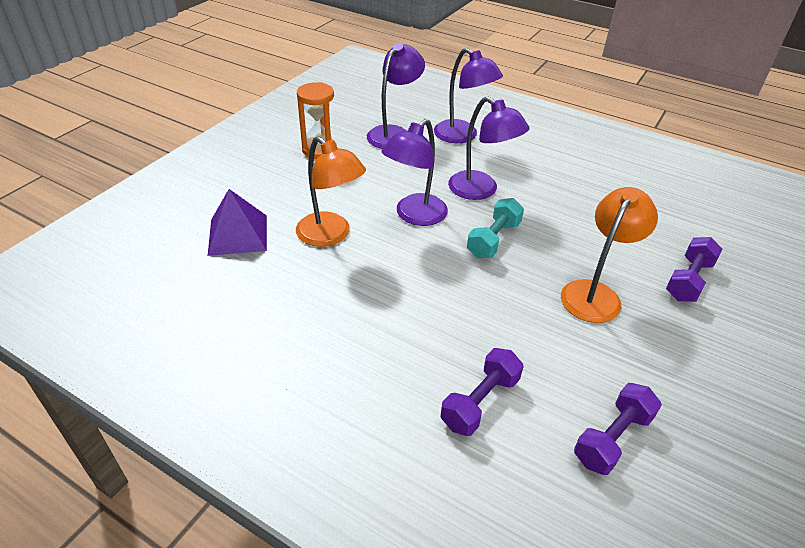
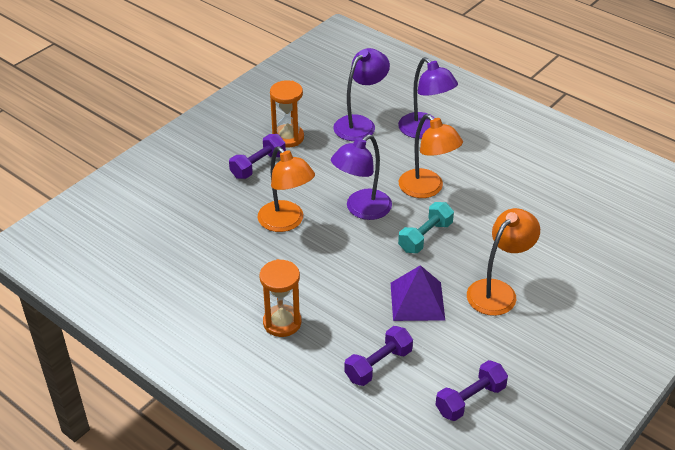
camera: 10 degrees right, 0 degrees up
(238, 235) = (209, 216): purple pyramid -> purple pyramid (417, 301)
(344, 357) = (282, 322): none -> orange hourglass
(481, 190) = (427, 189): purple lamp -> orange lamp
(688, 280) = (584, 287): purple dumbbell -> purple dumbbell (258, 165)

